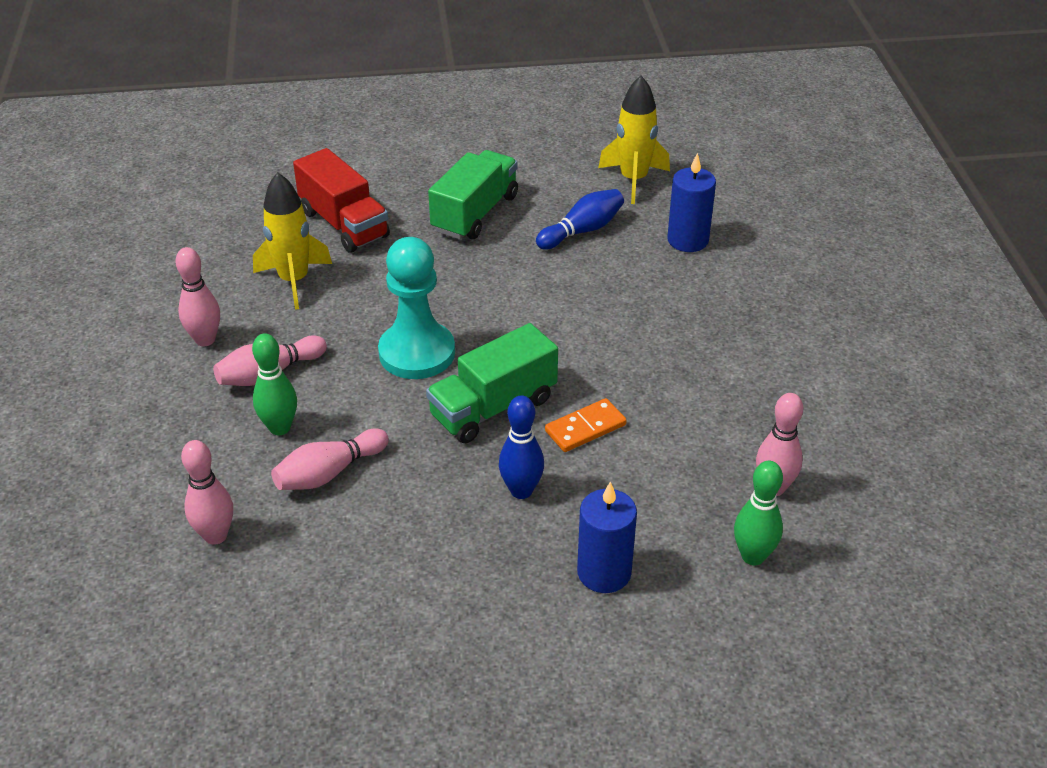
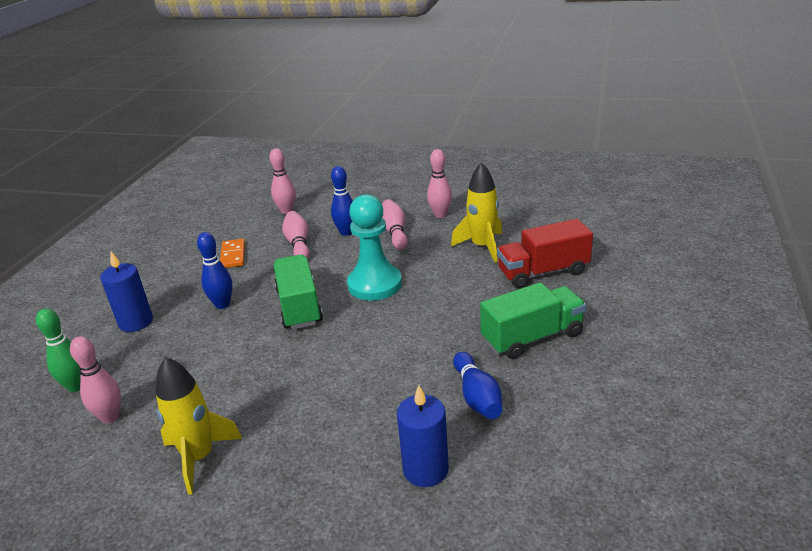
camera: 115 degrees right, 10 degrees down
(280, 428) = (346, 232): green bowling pin -> blue bowling pin
(475, 213) = (532, 337): green truck -> green truck turned 75 degrees counterclockwise
(585, 428) = (247, 341): orange domino -> orange domino (233, 255)
(633, 180) = (553, 459): yellow rocket -> yellow rocket (199, 458)

